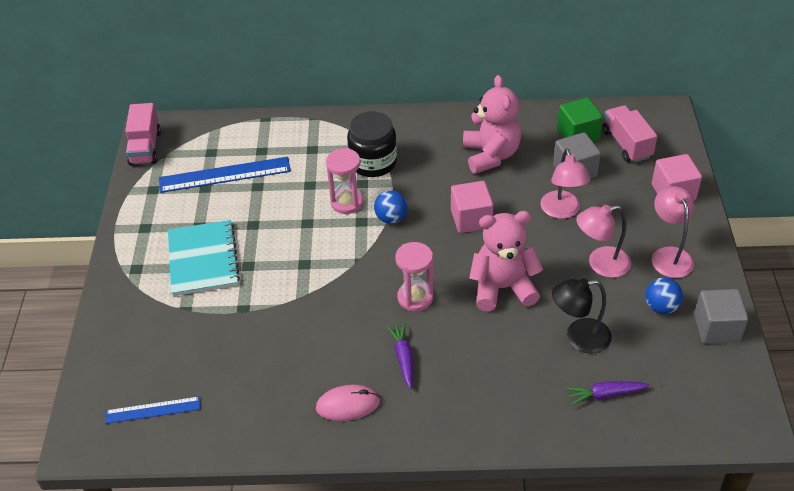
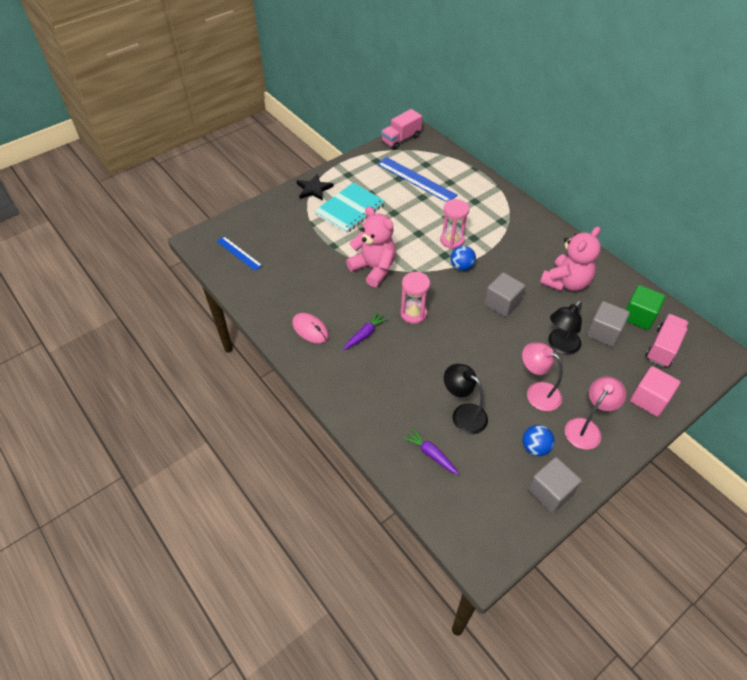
camera: 50 degrees right, 5 degrees up
(130, 273) = (314, 189): none -> black star
(373, 162) = (495, 232): black jar -> none
(471, 219) = (502, 304): pink cube -> grey cube
(502, 288) = (463, 351): pink teddy bear -> pink teddy bear (374, 268)
(562, 211) = (560, 346): pink lamp -> black lamp

